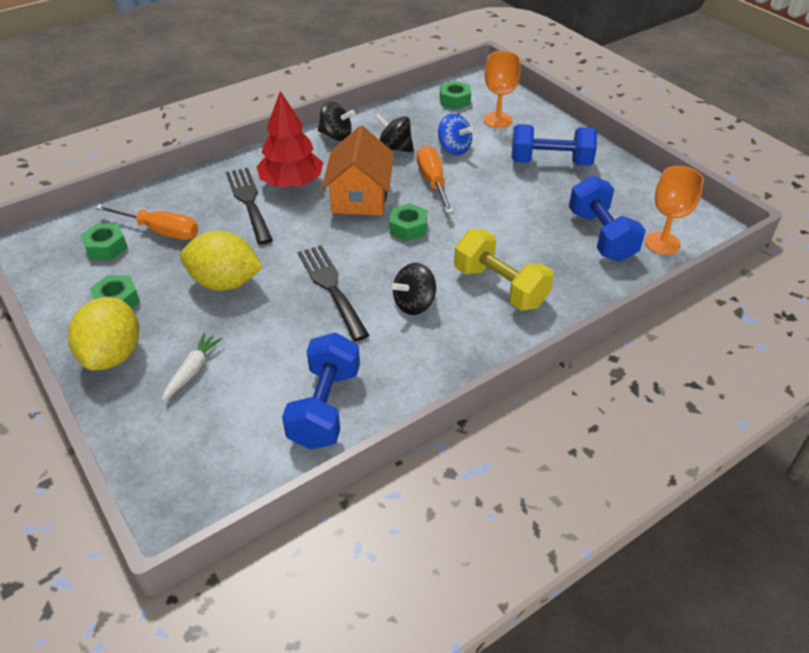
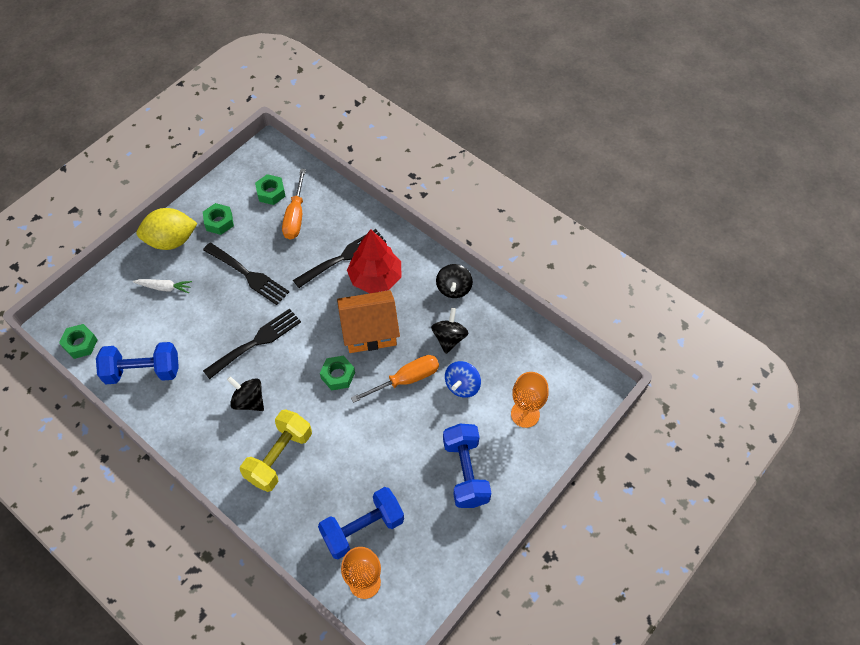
camera: 75 degrees right, 15 degrees up
(225, 283) = (249, 275): yellow lemon -> black fork
(454, 100) = (548, 369): green nut -> green nut (80, 344)

